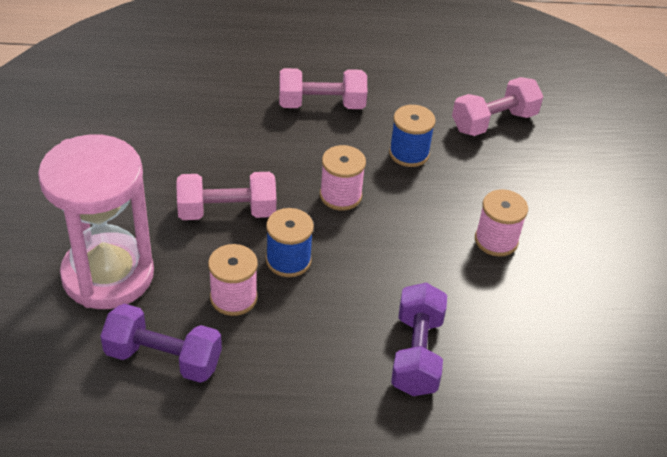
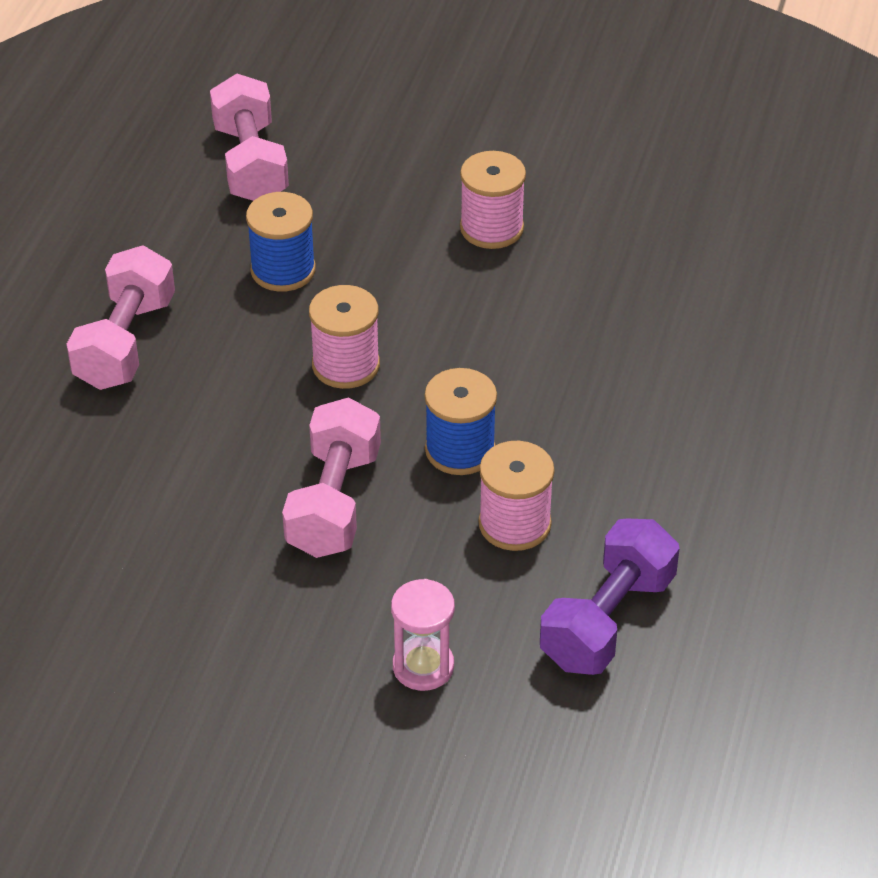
camera: 70 degrees left, 0 degrees up
(108, 275) = (423, 666): pink hourglass -> pink hourglass, size x0.41
(416, 354) = (667, 356): purple dumbbell -> none

